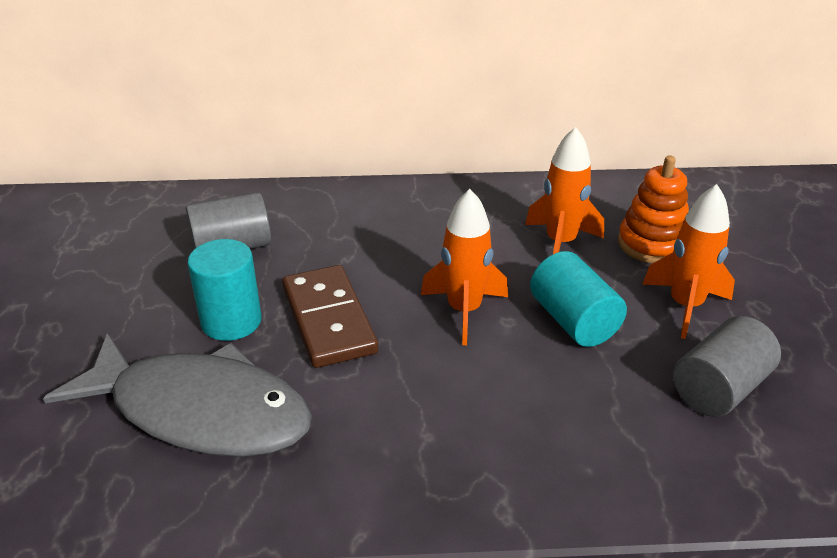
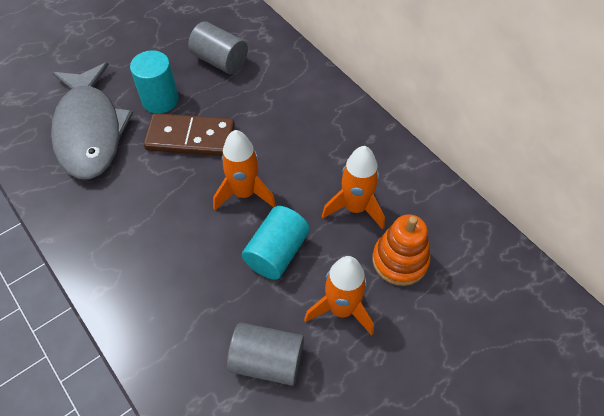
camera: 55 degrees right, 20 degrees up
(328, 320) = (190, 137): brown domino -> brown domino turned 60 degrees clockwise

